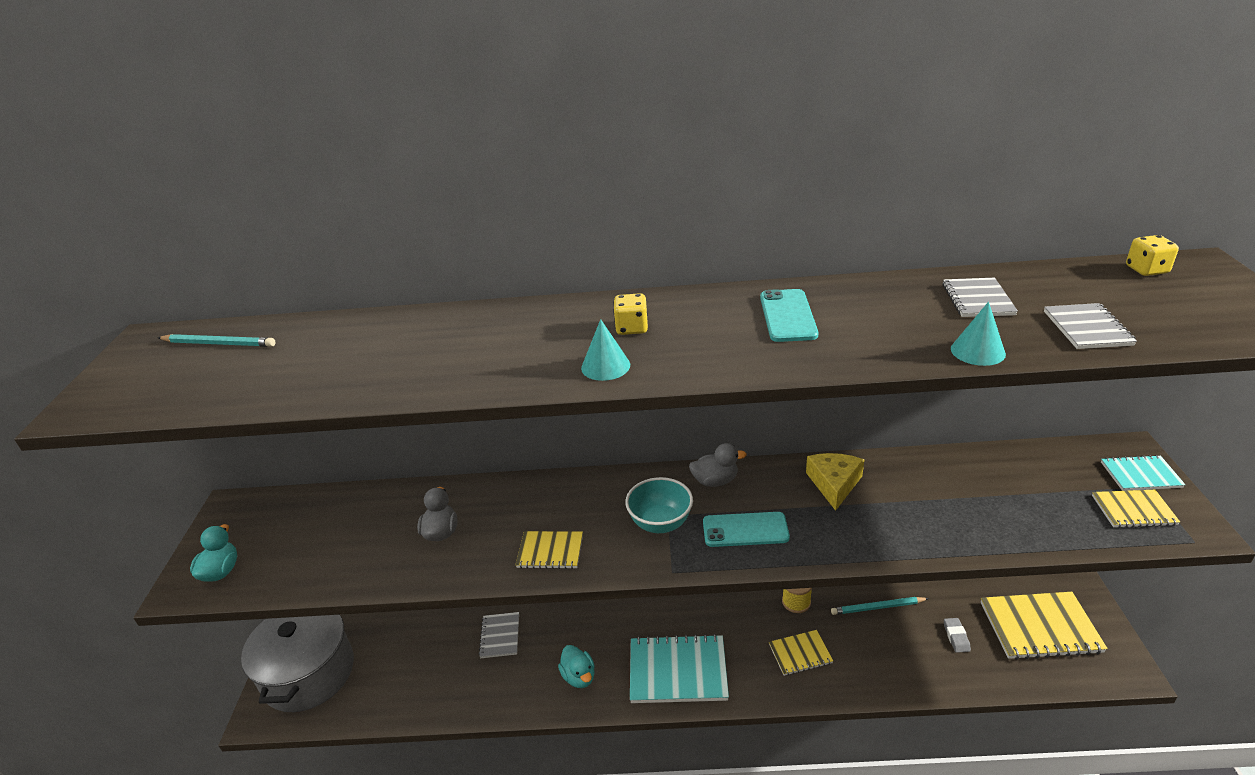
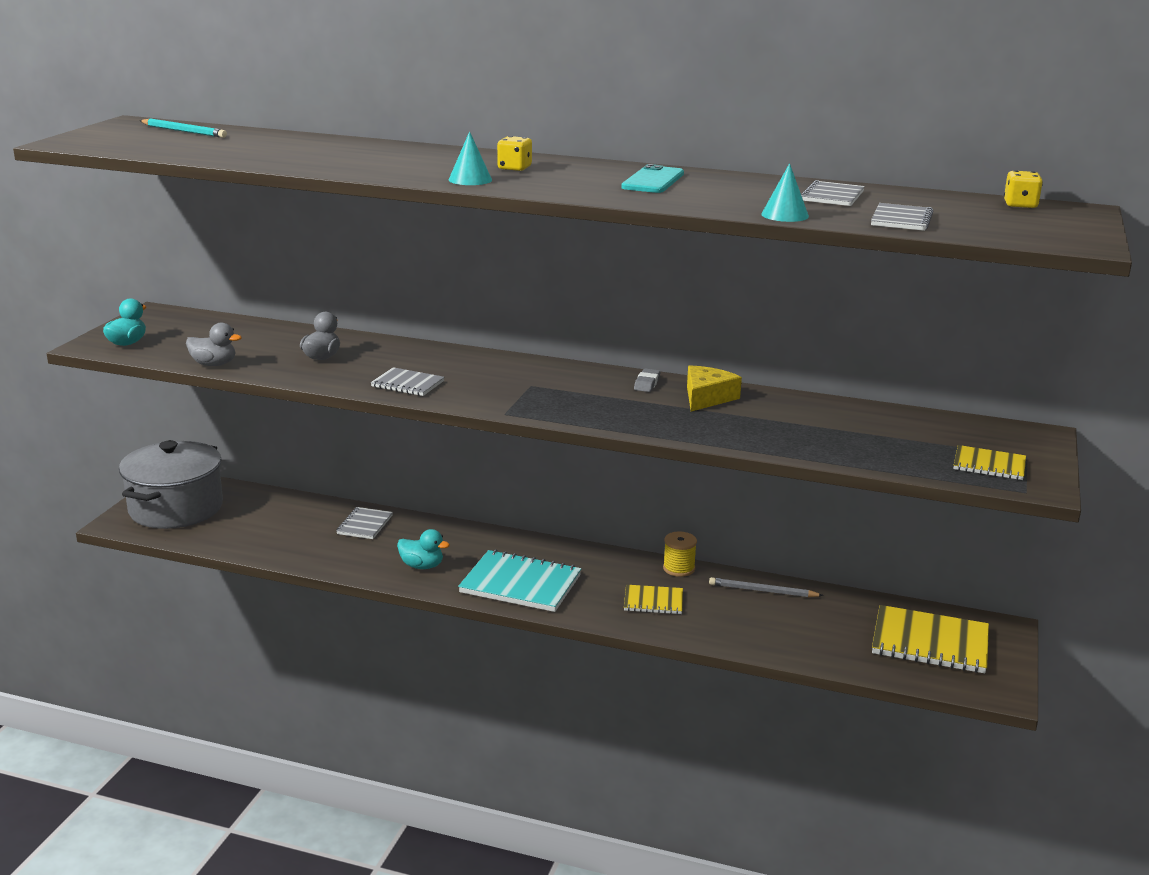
camera: 15 degrees right, 10 degrees down
(550, 551) = (407, 384): yellow notebook -> grey notebook
(579, 677) = (422, 566): turquoise duck -> turquoise duck turned 60 degrees counterclockwise
(660, 523) = (519, 388): turquoise bowl -> none
(715, 481) = (594, 376): grey duck -> grey duck (214, 364)
(745, 530) = (593, 405): turquoise phone -> none
(877, 607) = (762, 591): turquoise pencil -> grey pencil
(956, 637) = (830, 628): grey eraser -> grey eraser (647, 384)
(1140, 475) = (1027, 448): turquoise notebook -> none

